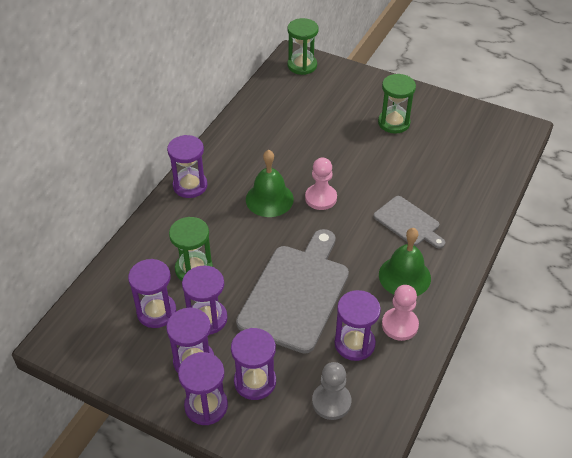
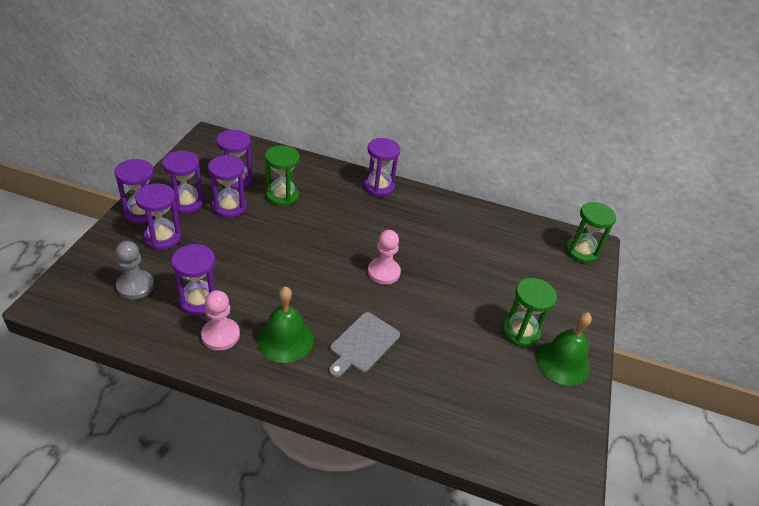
camera: 75 degrees right, 5 degrees down
(269, 199) = (374, 236): green bell -> green bell (563, 362)
(296, 293) = (258, 259): grey cutting board -> none

